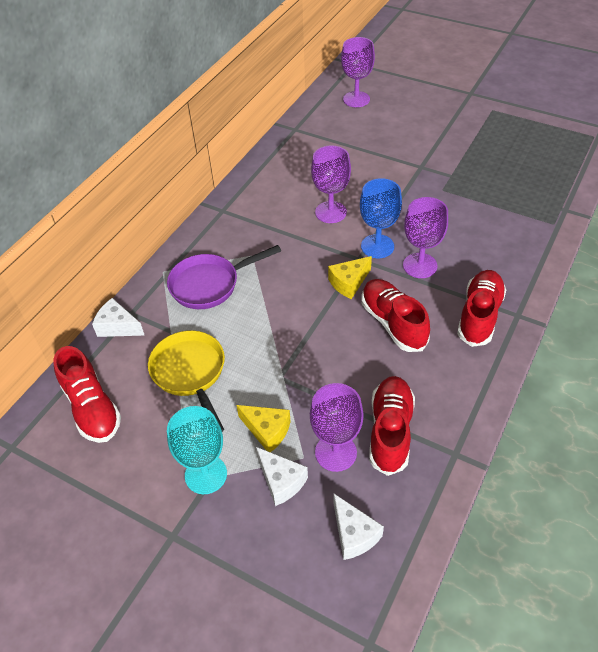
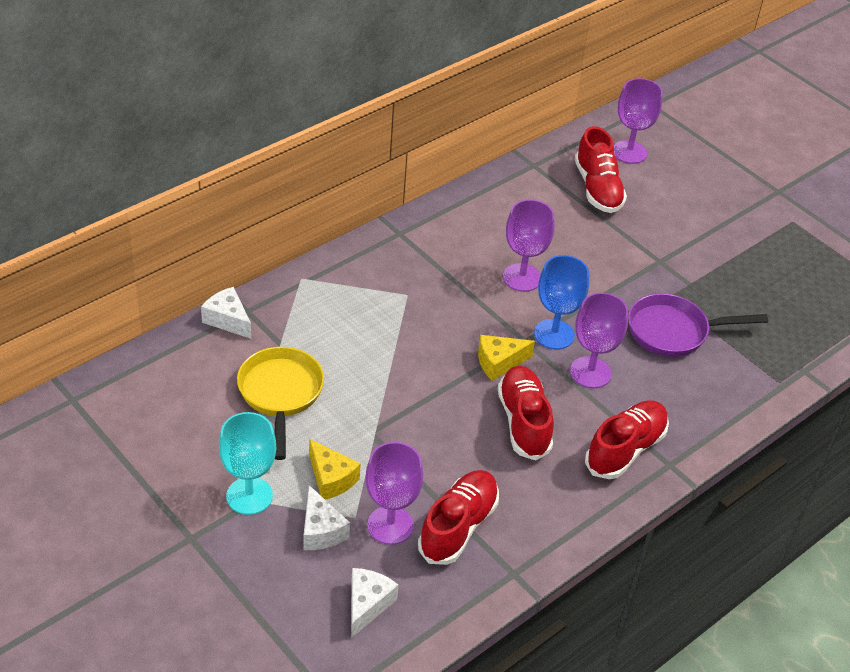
camera: 15 degrees right, 5 degrees down
(92, 408) = (166, 391): red shoe -> red shoe (598, 188)
(210, 284) = (345, 310): purple pan -> purple pan (673, 331)
(354, 534) = (367, 605): white cheese -> white cheese turned 150 degrees counterclockwise

